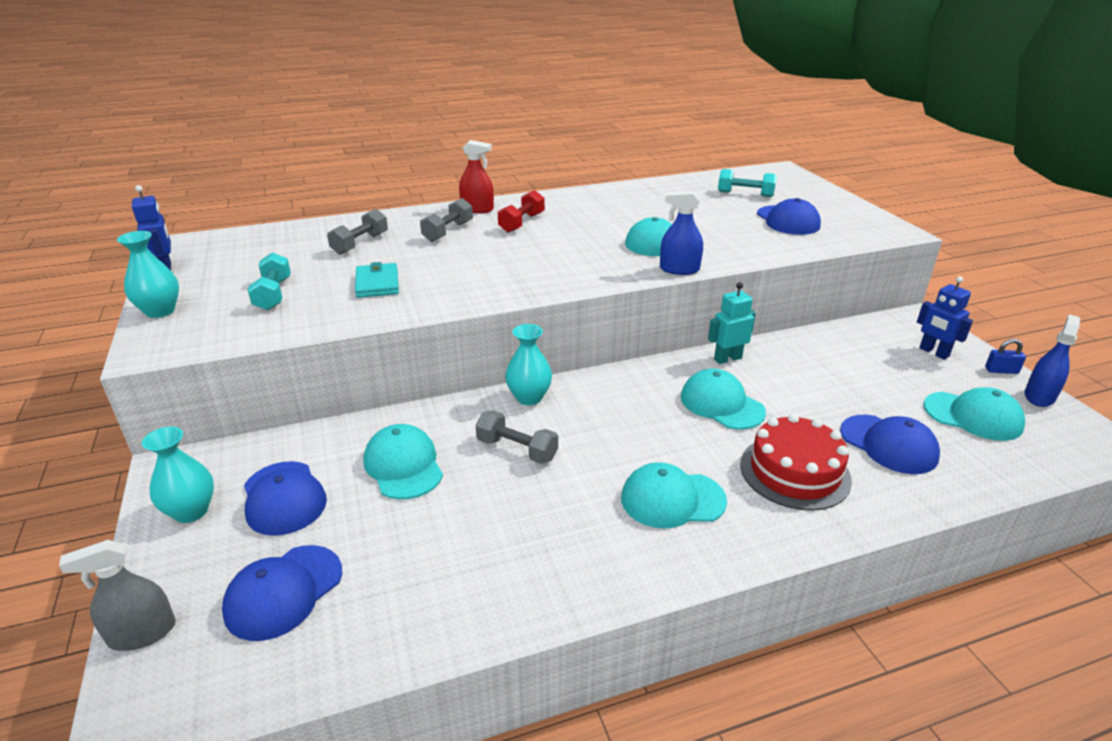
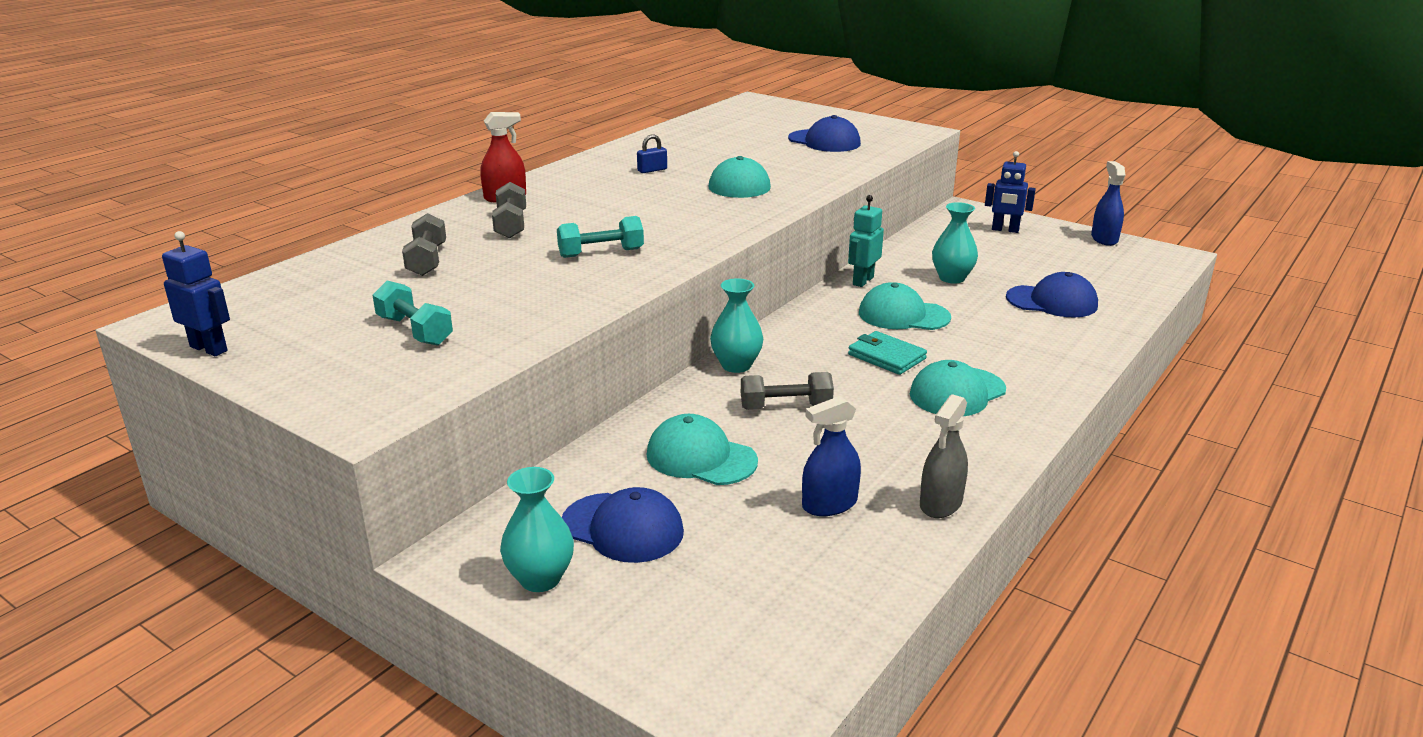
camera: 35 degrees left, 5 degrees down
(142, 633) = (657, 677): grey spray bottle -> grey spray bottle (941, 503)
(160, 311) = (296, 386): turquoise vase -> turquoise vase (952, 278)
(284, 592) = (742, 587): blue cap -> none
(377, 284) = (520, 289): turquoise wallet -> turquoise wallet (886, 356)
(522, 223) = (578, 199): red dumbbell -> none
(679, 269) = (795, 201): blue spray bottle -> blue spray bottle (829, 504)
(745, 194) = (754, 127): turquoise dumbbell -> turquoise dumbbell (601, 253)
(794, 472) = (1015, 342): red cake -> none
(973, 416) = (1080, 265): turquoise cap -> none
(1001, 370) = (1062, 229): blue padlock -> blue padlock (652, 170)

